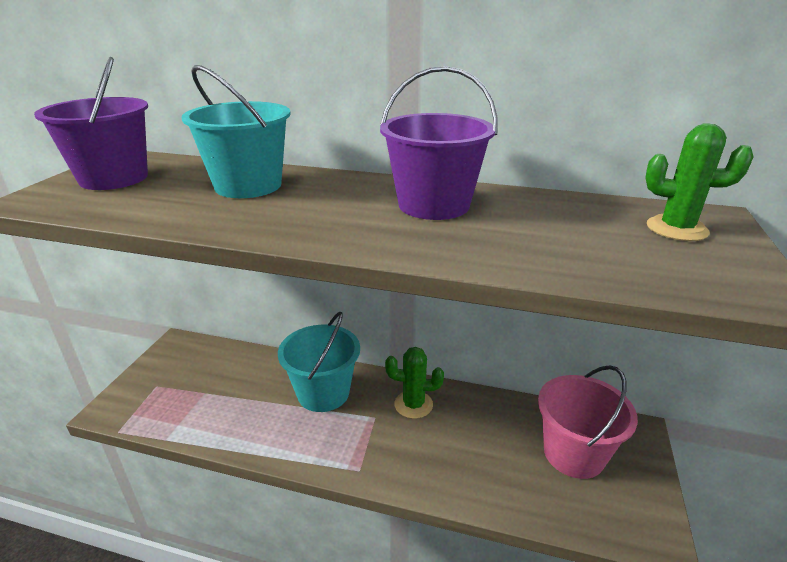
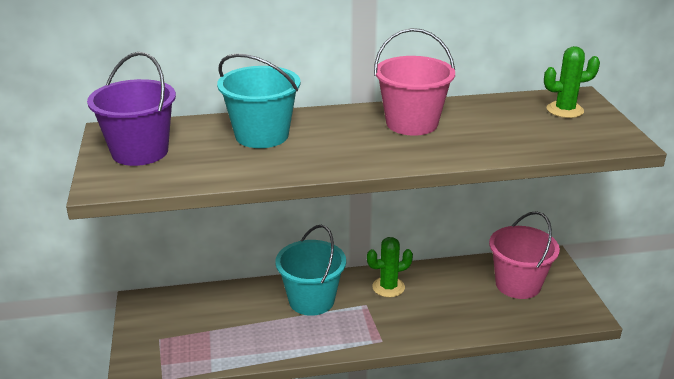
camera: 25 degrees left, 0 degrees up
(433, 205) = (412, 123): purple bucket -> pink bucket

